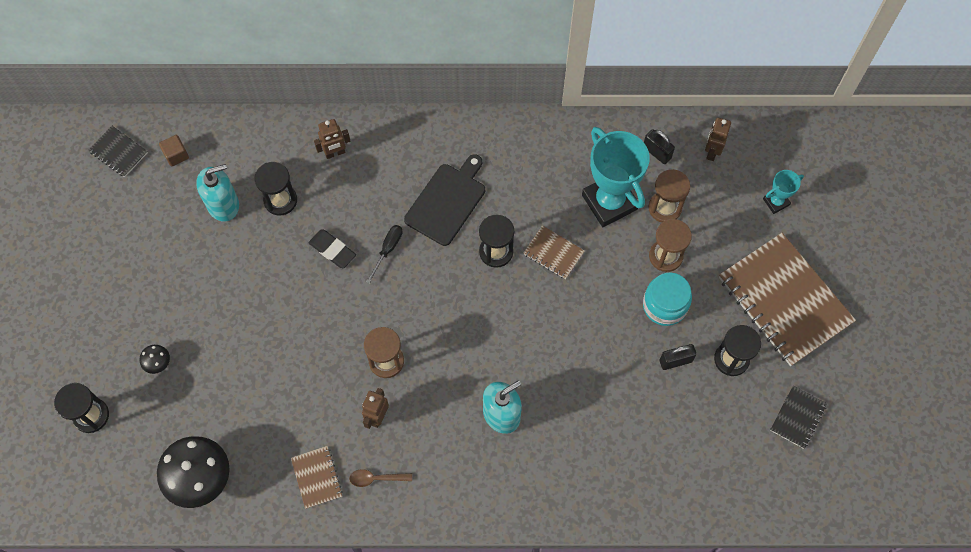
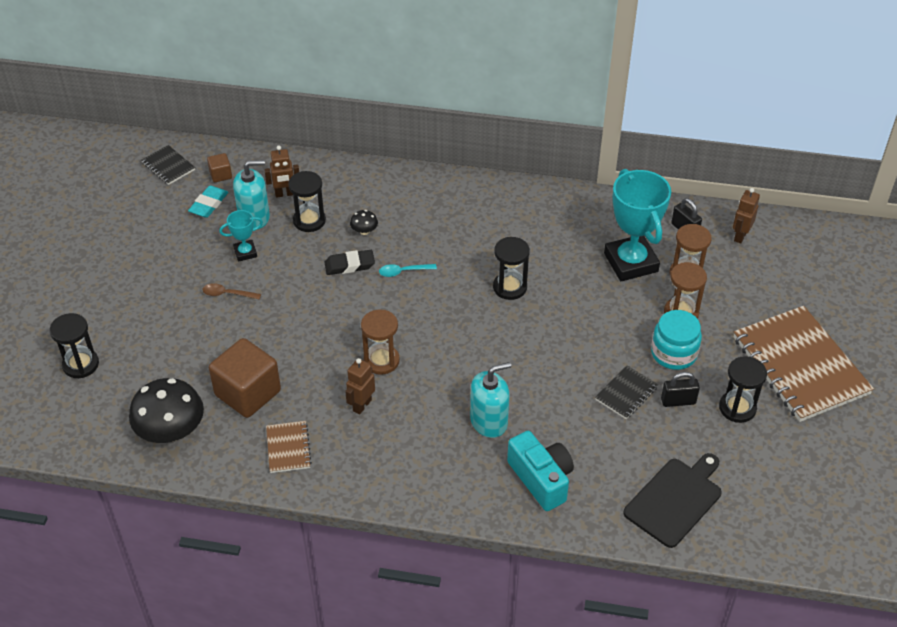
camera: 10 degrees right, 20 degrees down
(157, 362) = (157, 331): black mushroom -> black mushroom (364, 231)
(173, 195) = (209, 204): none -> turquoise eraser
(264, 421) = (248, 393): none -> brown cube
(332, 250) = (349, 265): black eraser -> black eraser turned 60 degrees counterclockwise
(335, 153) = (370, 191): brown robot -> brown robot (284, 194)
(376, 478) = (348, 457): brown spoon -> brown spoon (227, 294)
(388, 249) = (403, 272): black screwdriver -> turquoise spoon
(447, 201) = (469, 242): black cutting board -> black cutting board (675, 500)
(553, 253) = (567, 296): brown notebook -> none
(561, 471) = (541, 479): none -> turquoise camera
(776, 202) = (801, 284): turquoise trophy -> turquoise trophy (245, 252)
(798, 417) = (802, 469): black notebook -> black notebook (626, 393)

